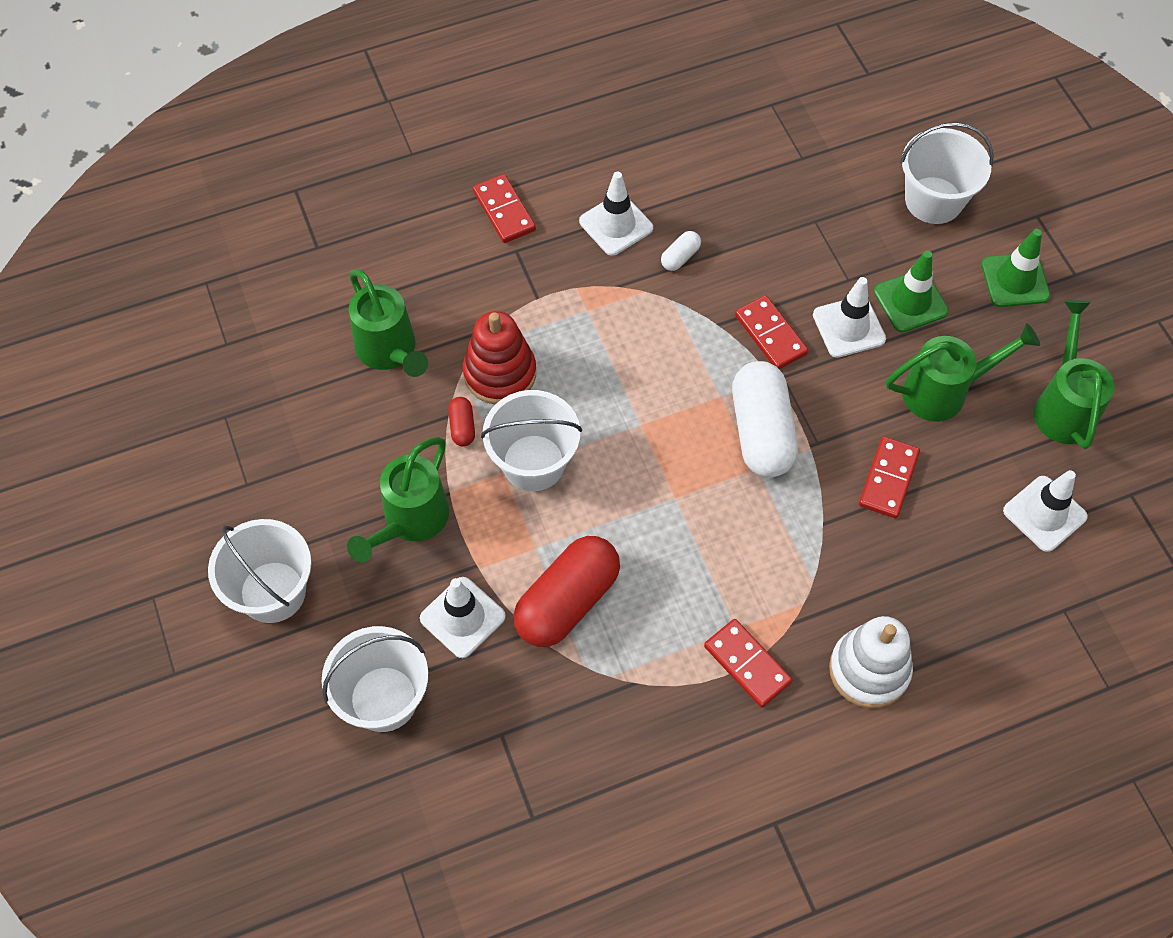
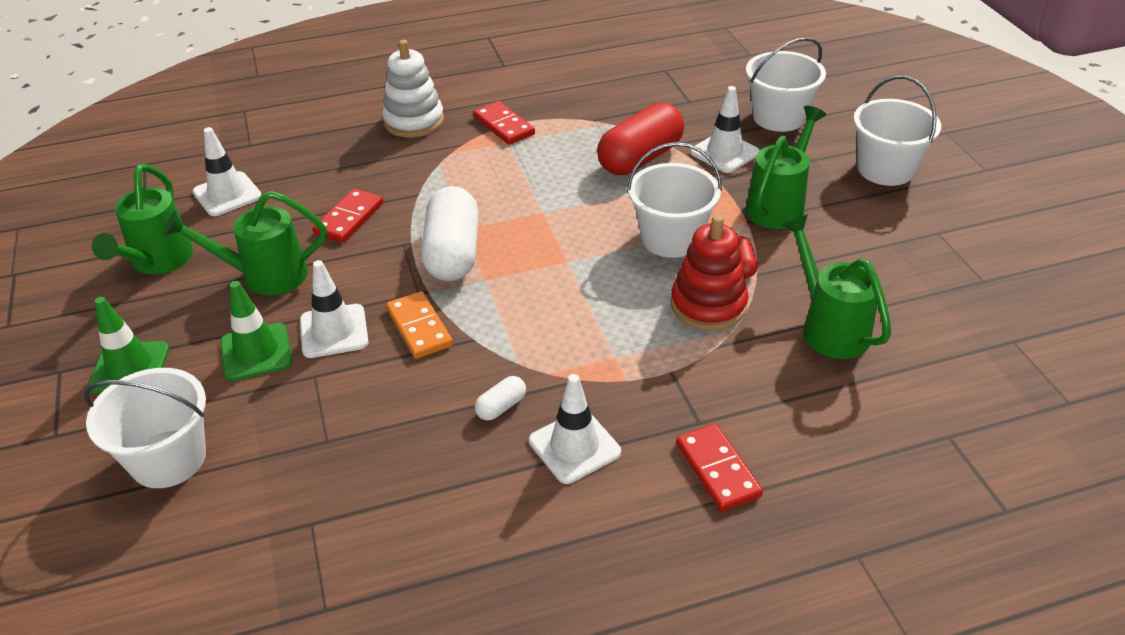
camera: 175 degrees left, 20 degrees down
(770, 335) = (419, 328): red domino -> orange domino

